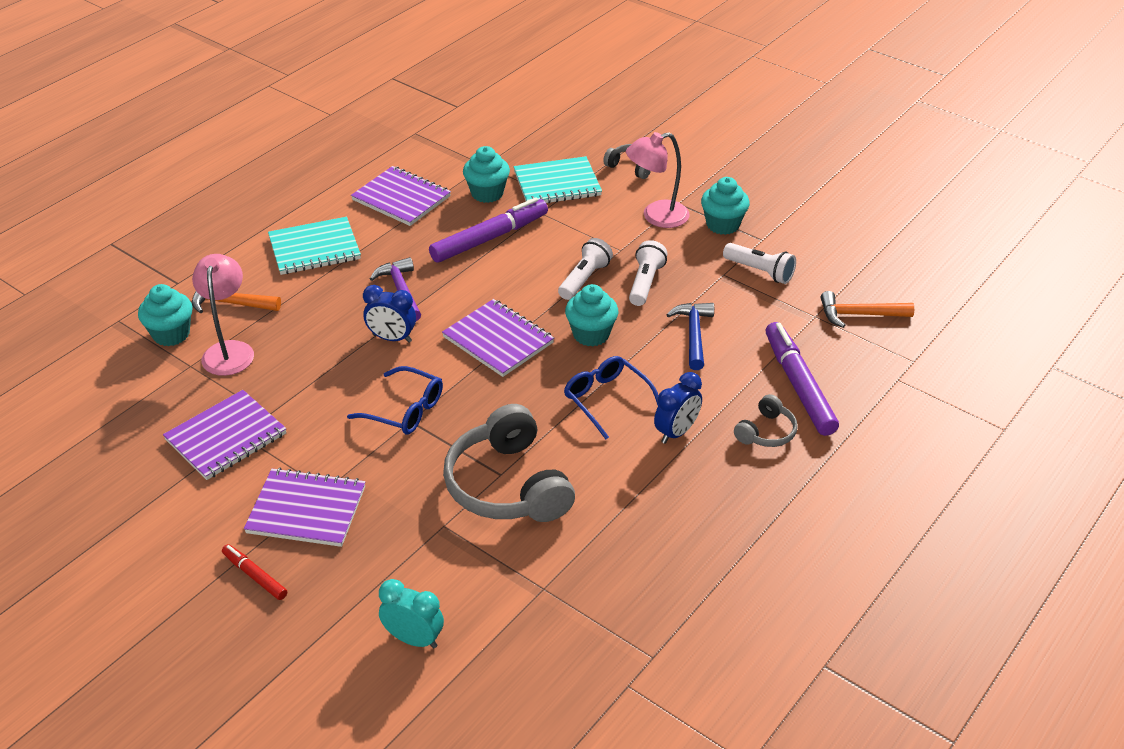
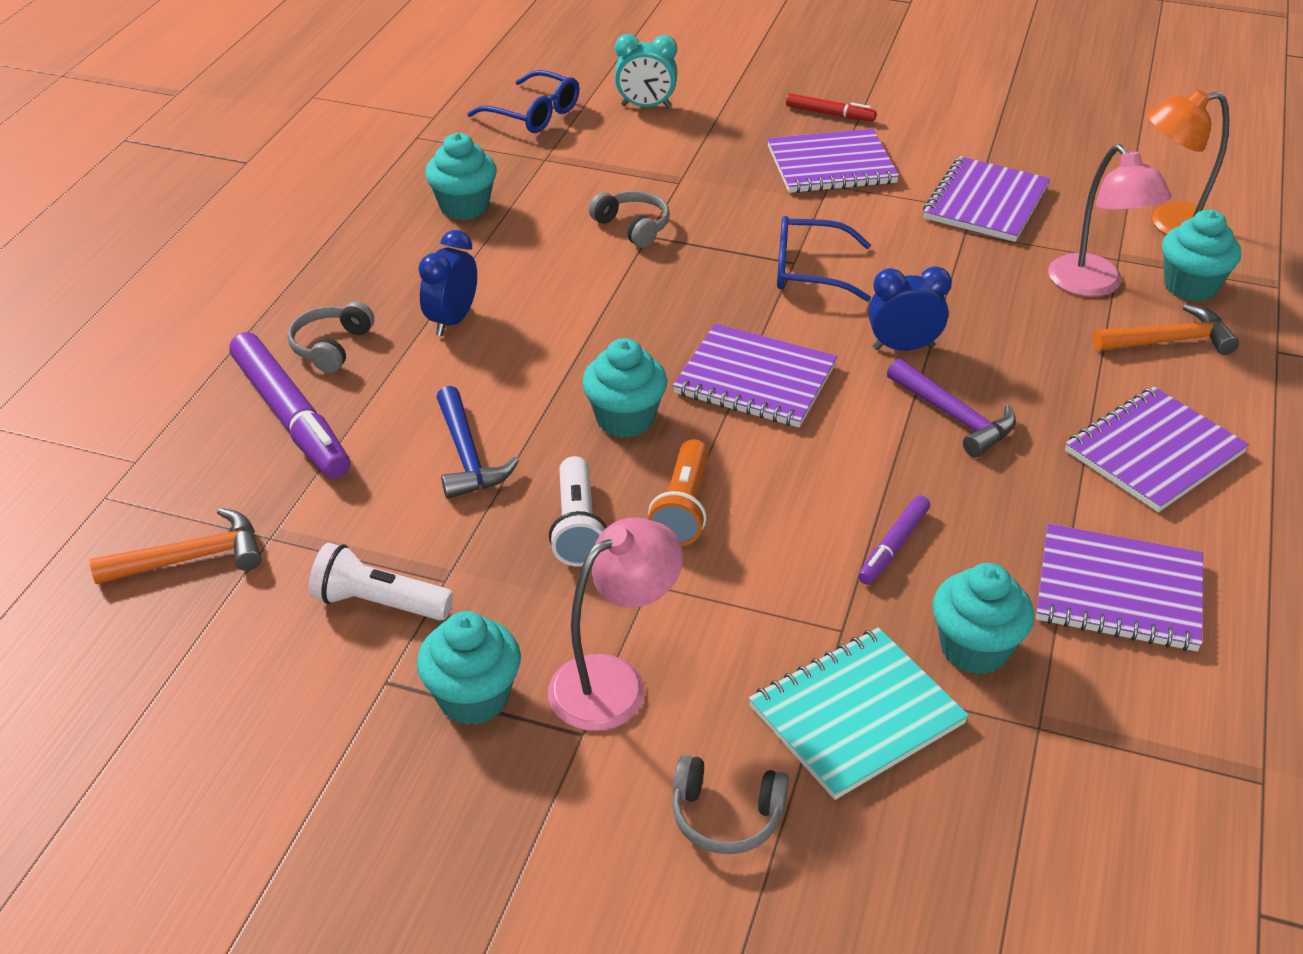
camera: 160 degrees right, 0 degrees up
(121, 383) = (1171, 224): none -> orange lamp
(314, 248) = (1154, 452): turquoise notebook -> purple notebook
(489, 238) = (893, 546): purple marker -> purple marker, size x0.51
(507, 485) = (633, 227): grey headphones -> grey headphones, size x0.49
(584, 279) = (683, 508): white flashlight -> orange flashlight
(606, 399) = (561, 338): blue glasses -> blue glasses (534, 114)
(635, 545) = (464, 207): none -> turquoise cupcake

